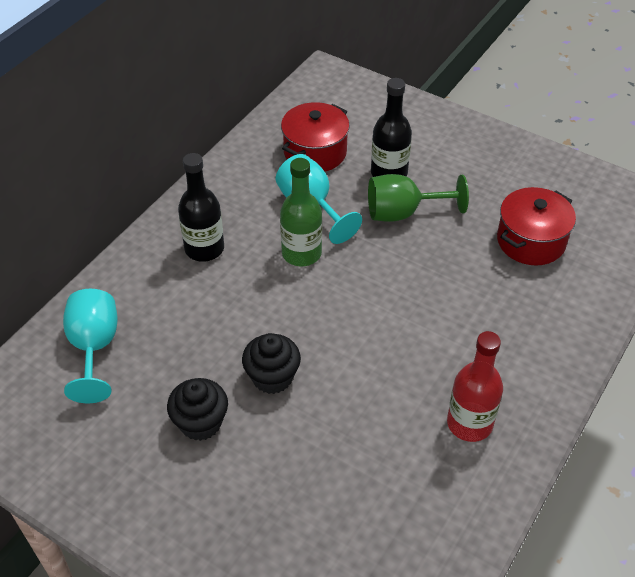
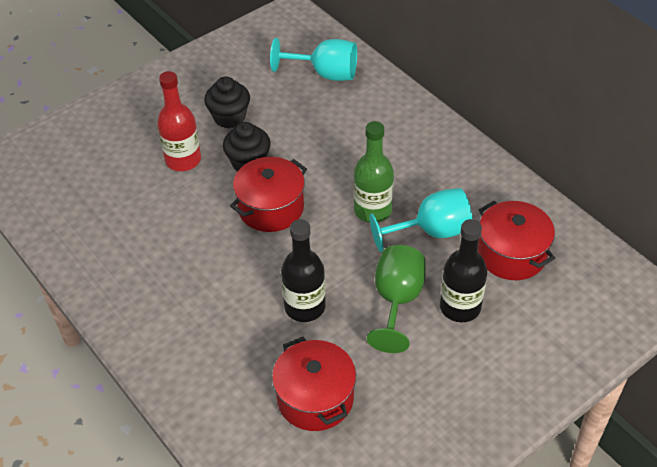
camera: 110 degrees right, 0 degrees up
(204, 249) = (404, 148): black bottle -> black bottle (304, 307)
(332, 335) = (271, 208): none -> red pot
(469, 423) = (140, 270): red bottle -> red bottle (183, 160)

